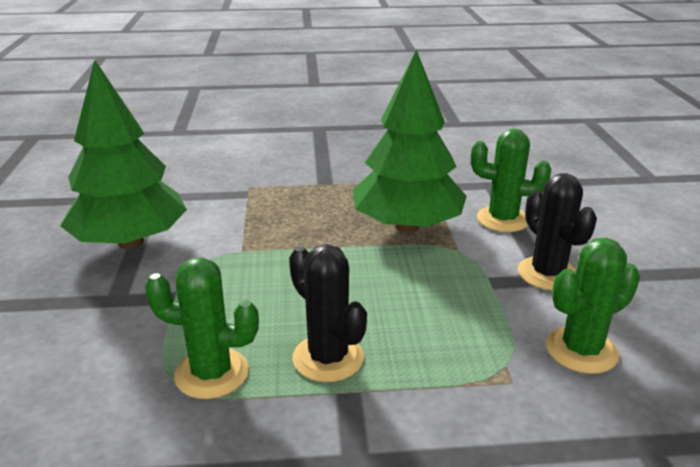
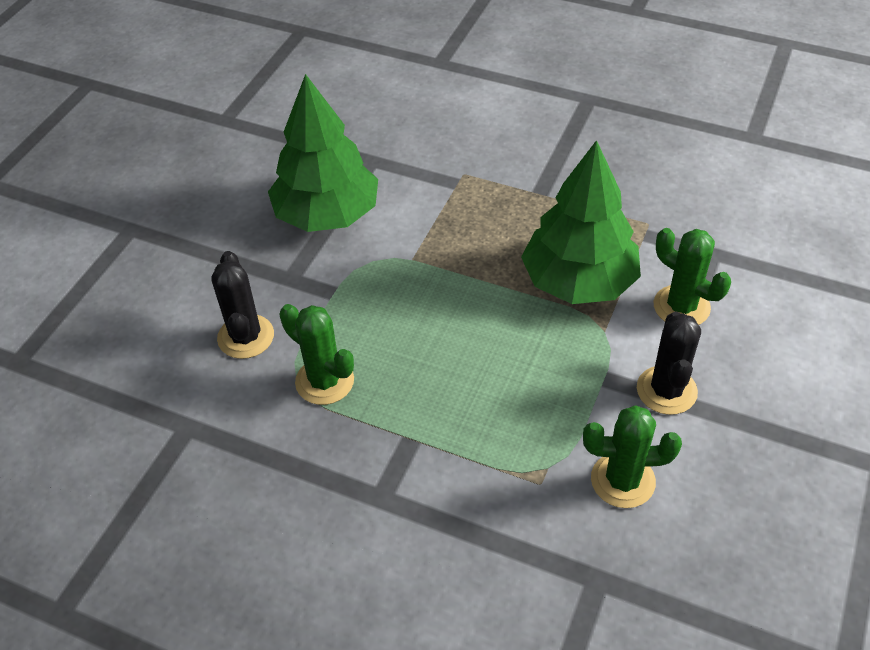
camera: 30 degrees right, 20 degrees up
(328, 358) = (415, 402): black cactus -> black cactus (246, 337)

